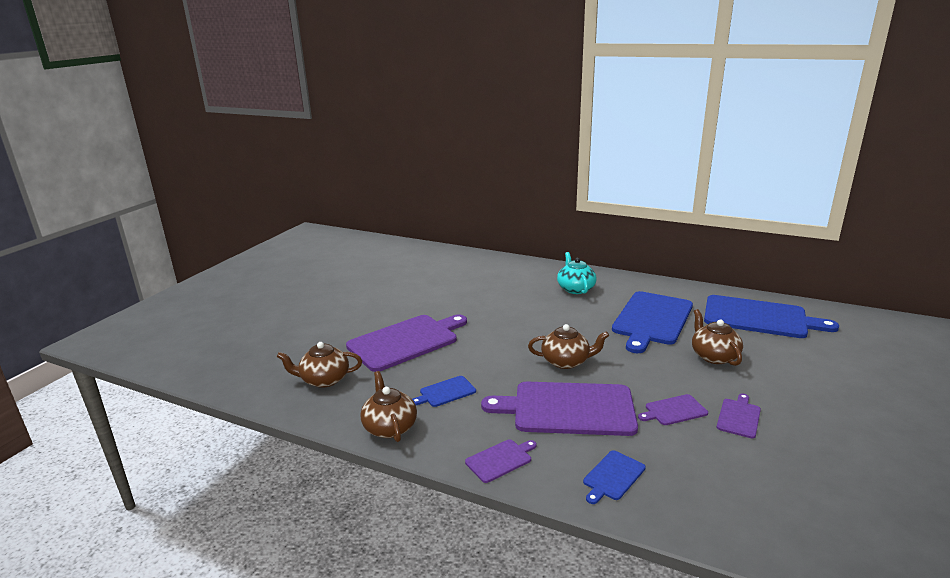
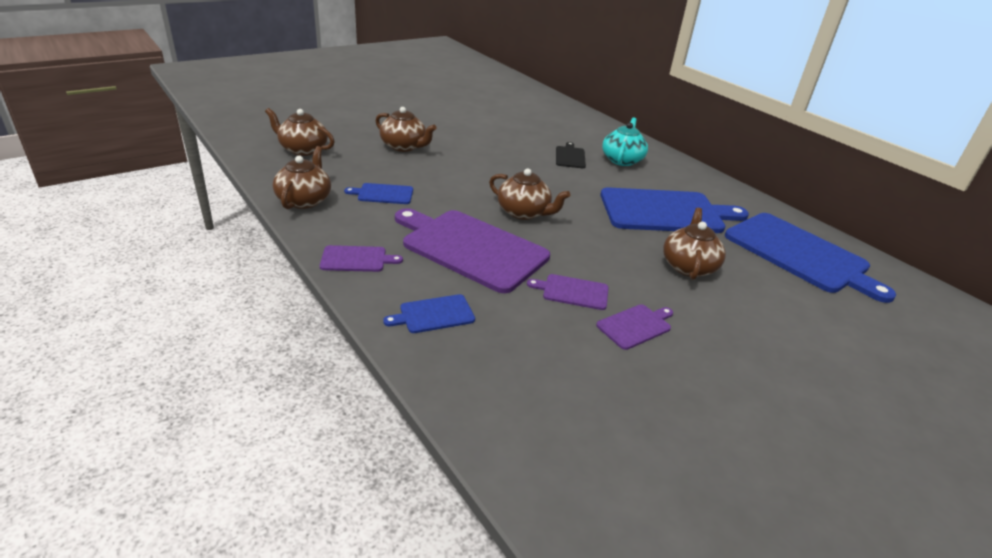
camera: 25 degrees right, 10 degrees up
(406, 341) = (404, 146): purple cutting board -> brown teapot
(538, 300) = (570, 156): none -> black cutting board
(651, 320) = (665, 212): blue cutting board -> blue cutting board turned 150 degrees counterclockwise

